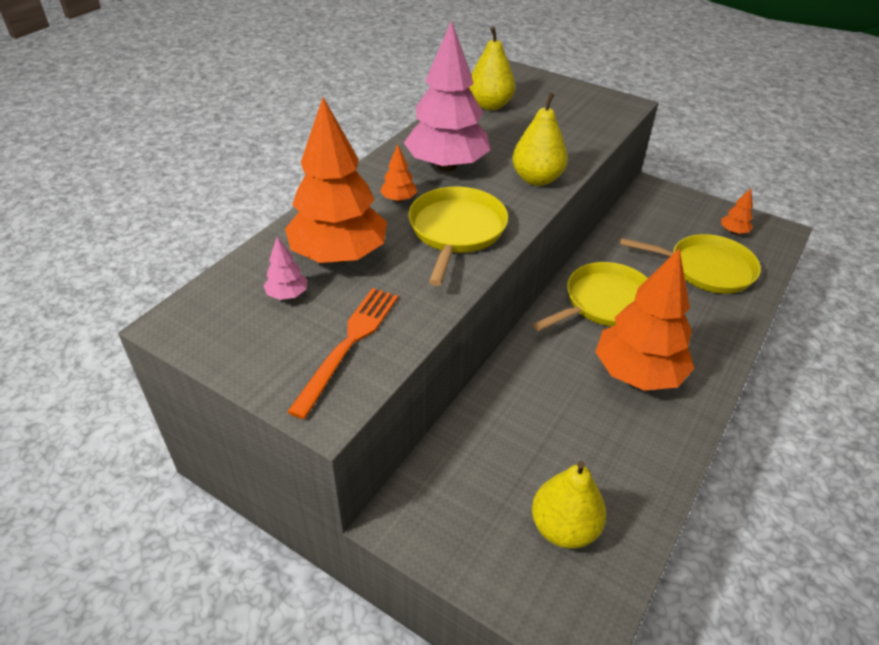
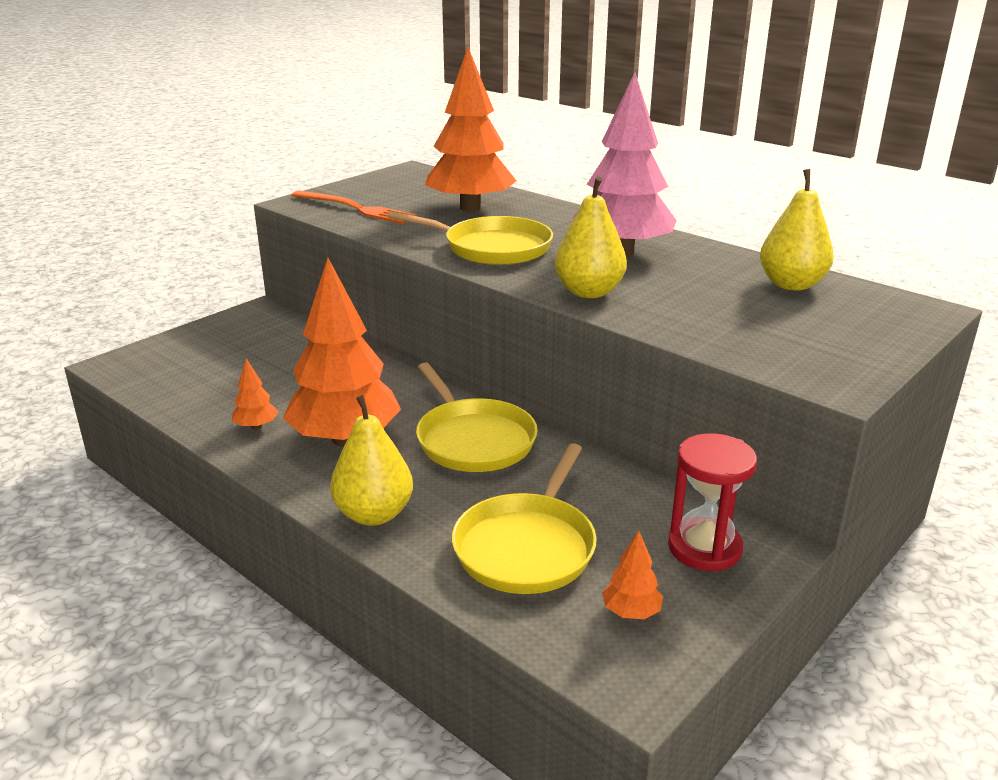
camera: 100 degrees right, 15 degrees down
(287, 295) = (425, 194): pink tree -> none
(399, 199) = (555, 229): orange tree -> orange tree (256, 426)
(564, 527) = (200, 370): yellow pear -> yellow pear (374, 514)
(667, 208) = (704, 548): none -> red hourglass

